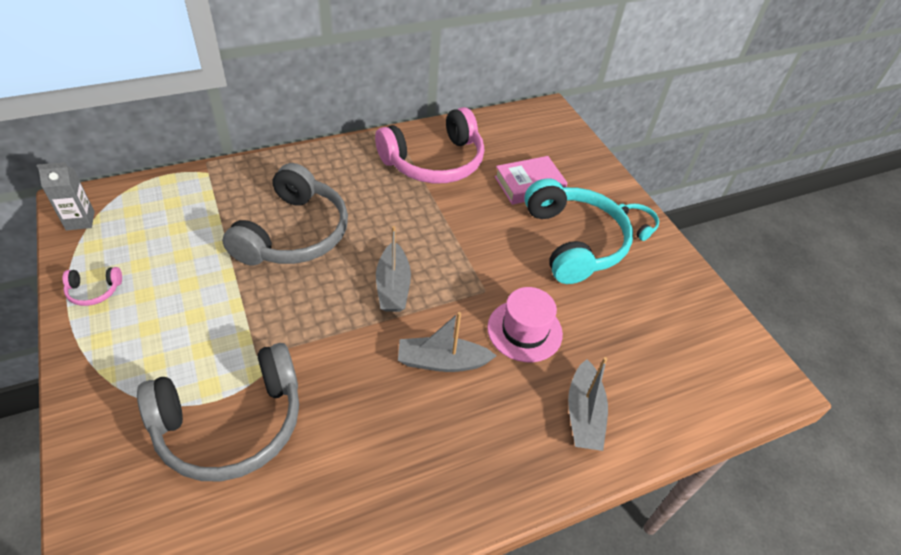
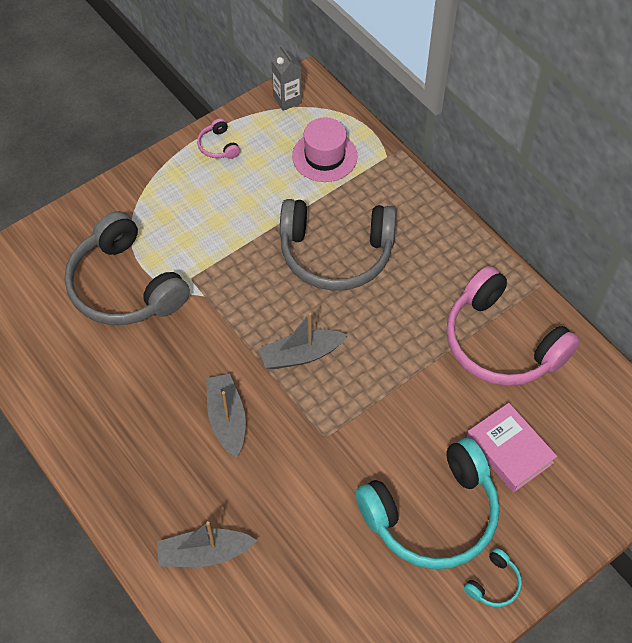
camera: 80 degrees right, 10 degrees up
(524, 330) = (286, 484): pink hat -> pink hat (324, 156)

